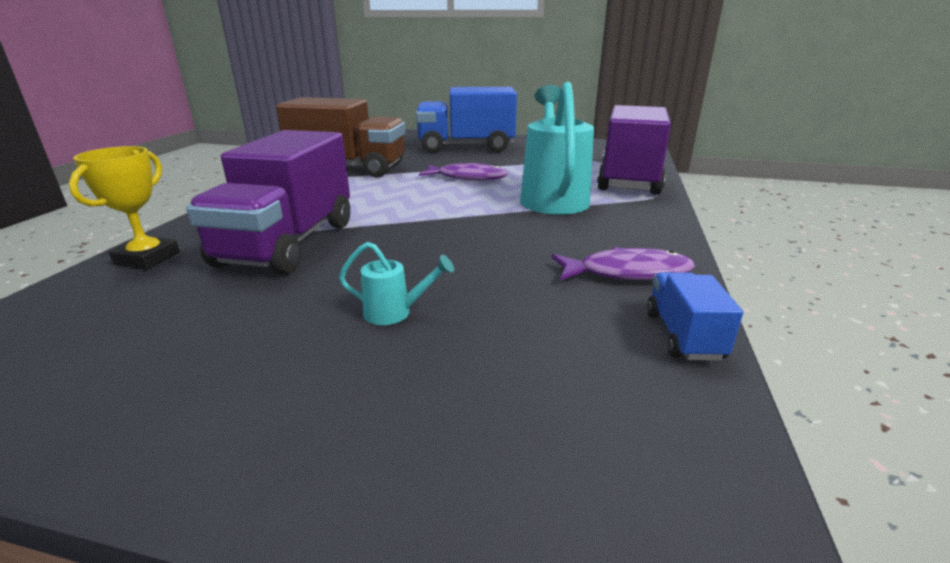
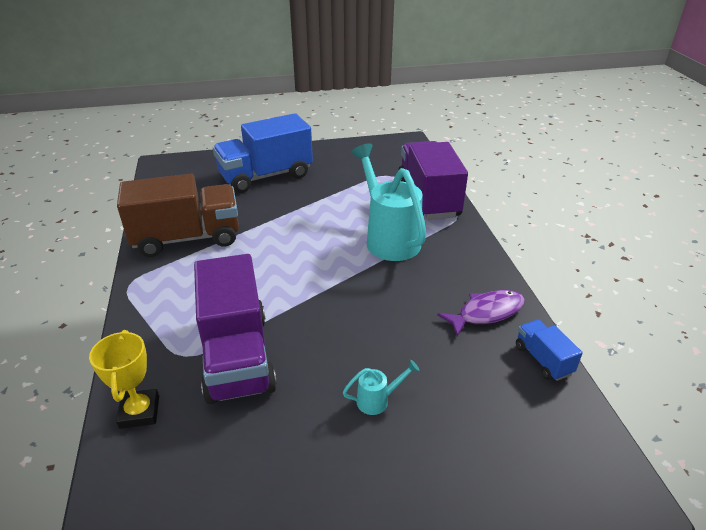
camera: 25 degrees left, 10 degrees up
(468, 178) = (305, 226): purple fish -> none

